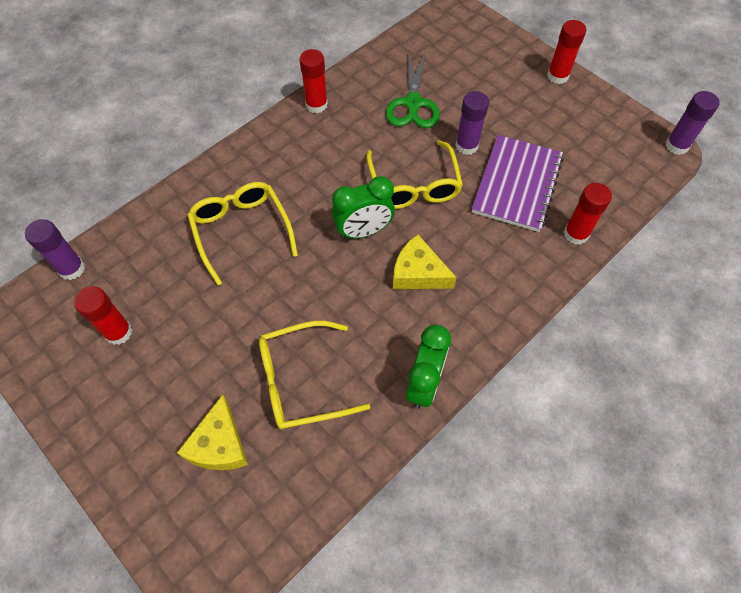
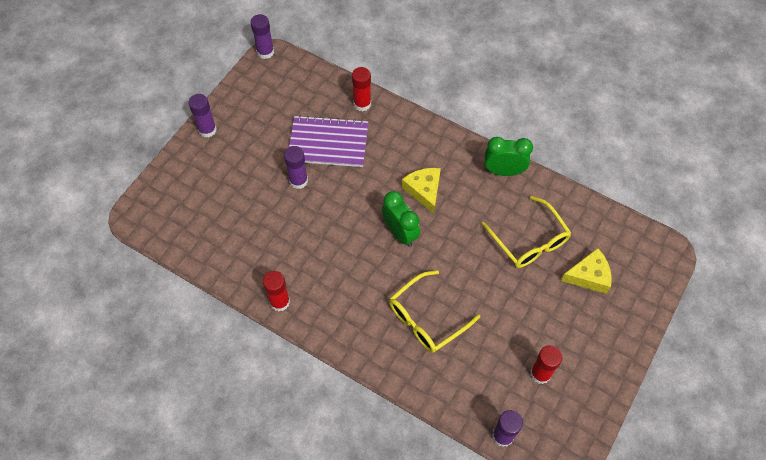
camera: 105 degrees left, 0 degrees up
(413, 104) = (261, 227): green scissors -> none
(414, 186) = (348, 209): yellow glasses -> none
(418, 273) = (424, 190): yellow cheese -> yellow cheese turned 150 degrees clockwise
(557, 76) = (207, 130): red glue stick -> purple glue stick

